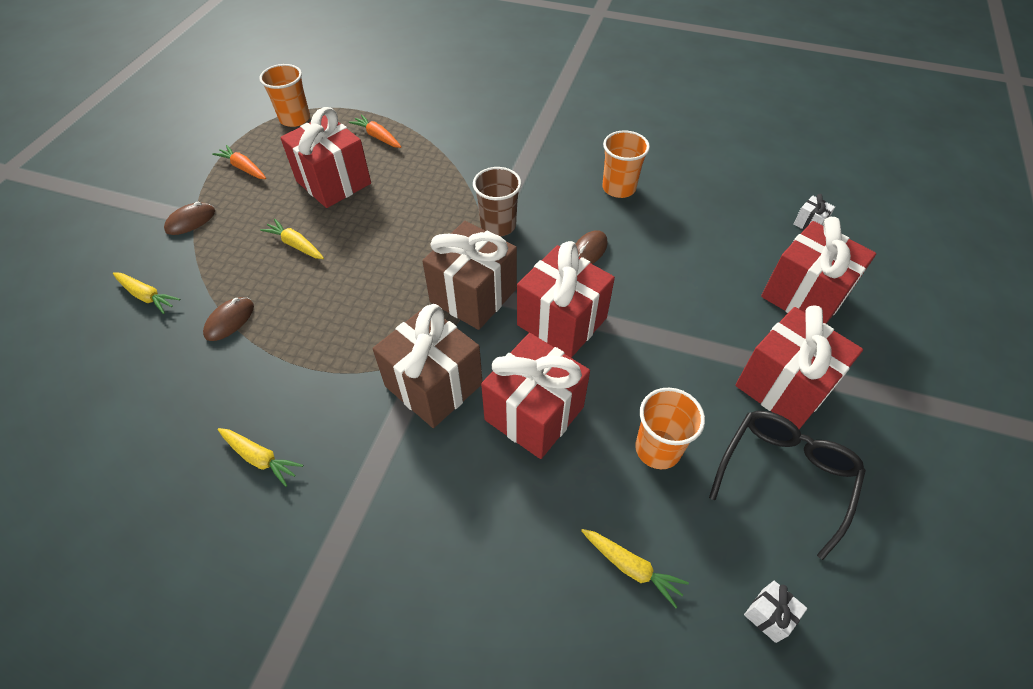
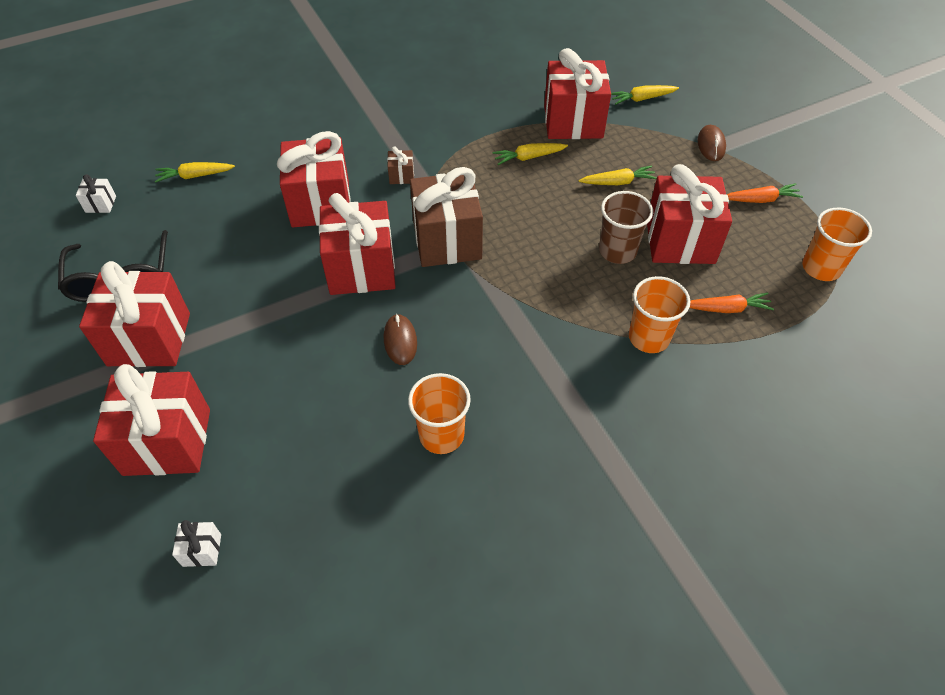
camera: 135 degrees right, 0 degrees up
(229, 320) = (573, 122): brown mouse -> red gift
(260, 458) = (447, 91): yellow carrot -> yellow carrot (529, 157)
(433, 385) = (401, 176): brown gift -> brown gift, size x0.41
(498, 225) = (501, 306): brown cup -> brown cup (617, 251)
(657, 449) = (220, 237): orange cup -> orange cup (649, 338)

